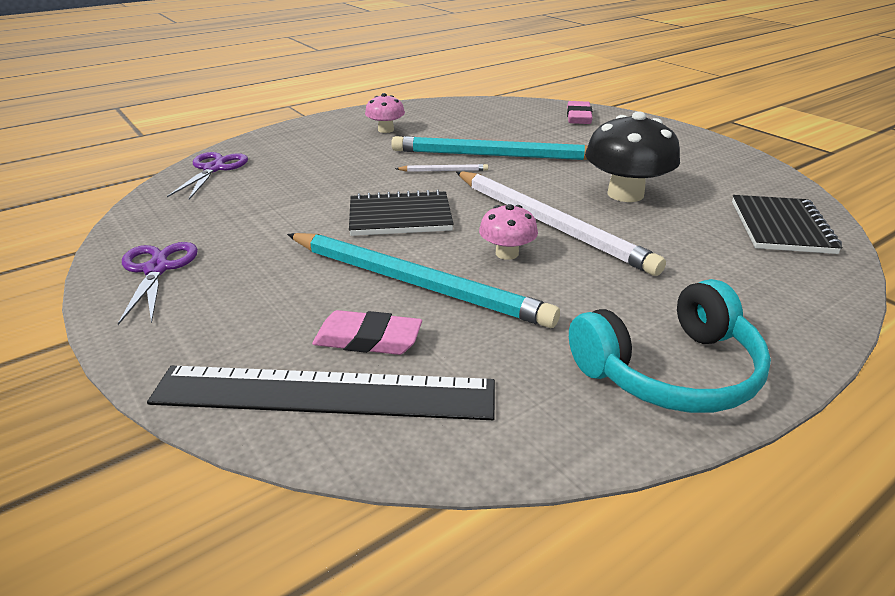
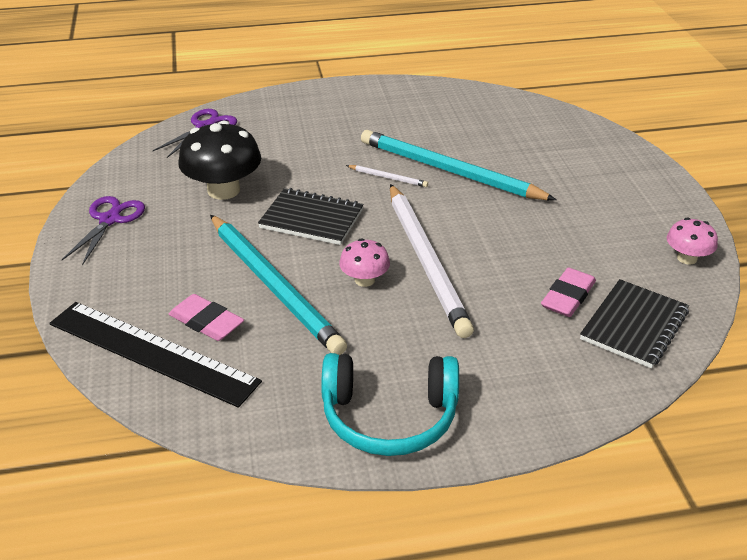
camera: 25 degrees right, 5 degrees up
(386, 130) = (377, 114): pink mushroom -> pink mushroom (687, 258)
(578, 117) = (580, 140): pink eraser -> pink eraser (568, 297)
(625, 194) = (526, 248): black mushroom -> black mushroom (223, 190)

